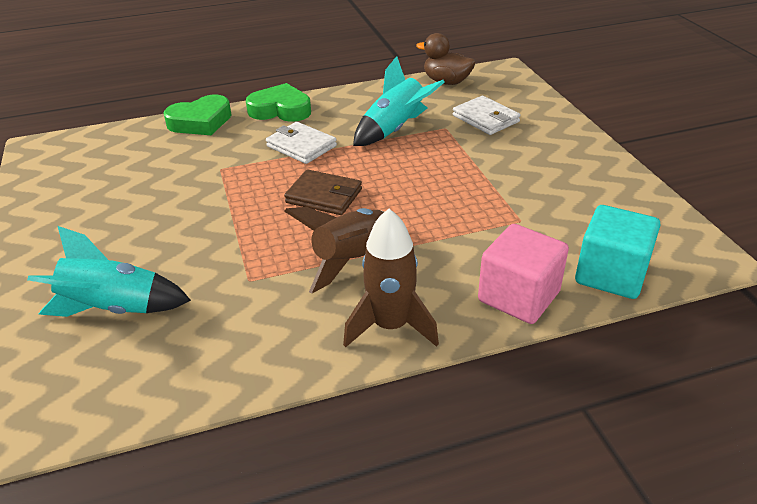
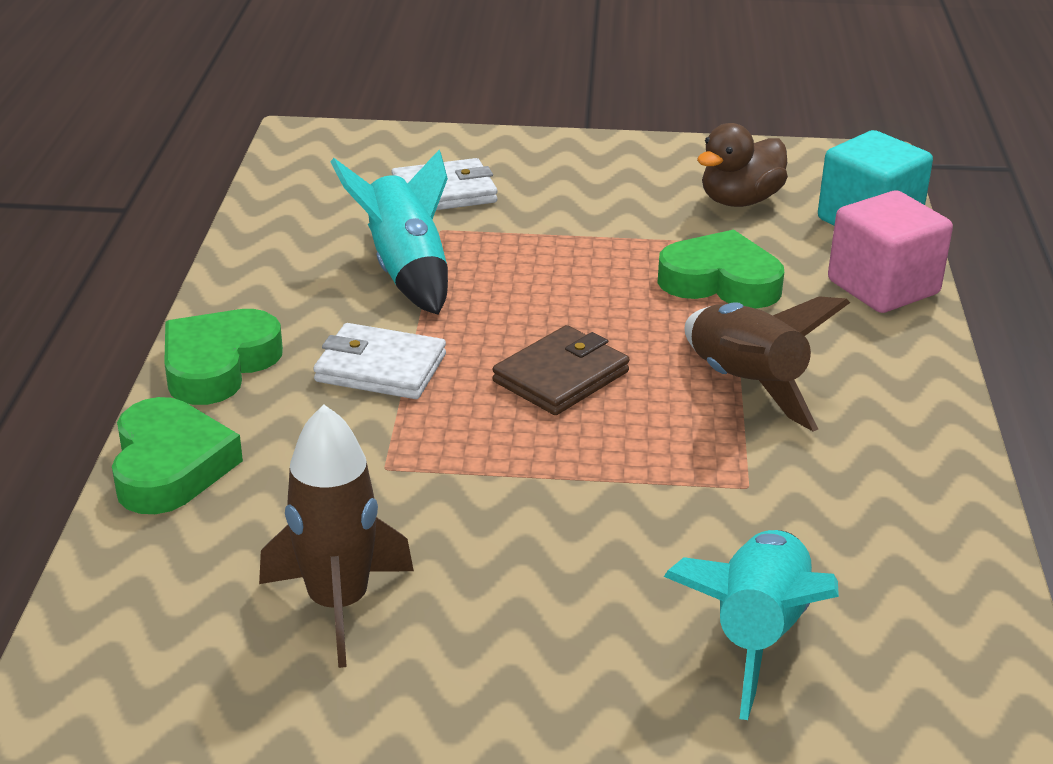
camera: 70 degrees left, 5 degrees down
(301, 146) = (380, 368): white wallet -> white wallet turned 45 degrees clockwise
(390, 326) = (902, 387): brown rocket -> brown rocket (338, 605)
(446, 82) = (288, 190): brown duck -> brown duck (740, 200)
(467, 227) = (720, 281): none -> green heart

